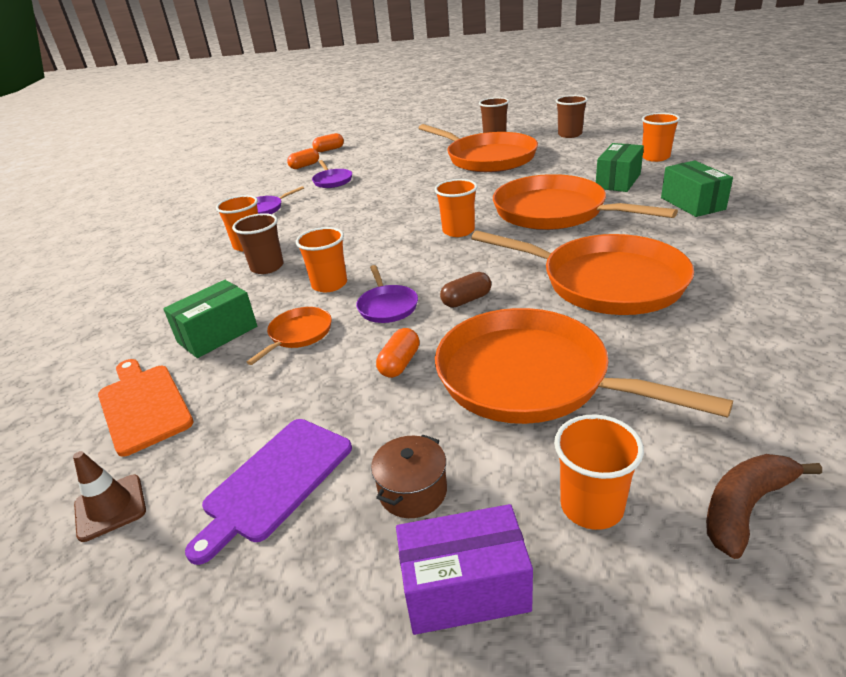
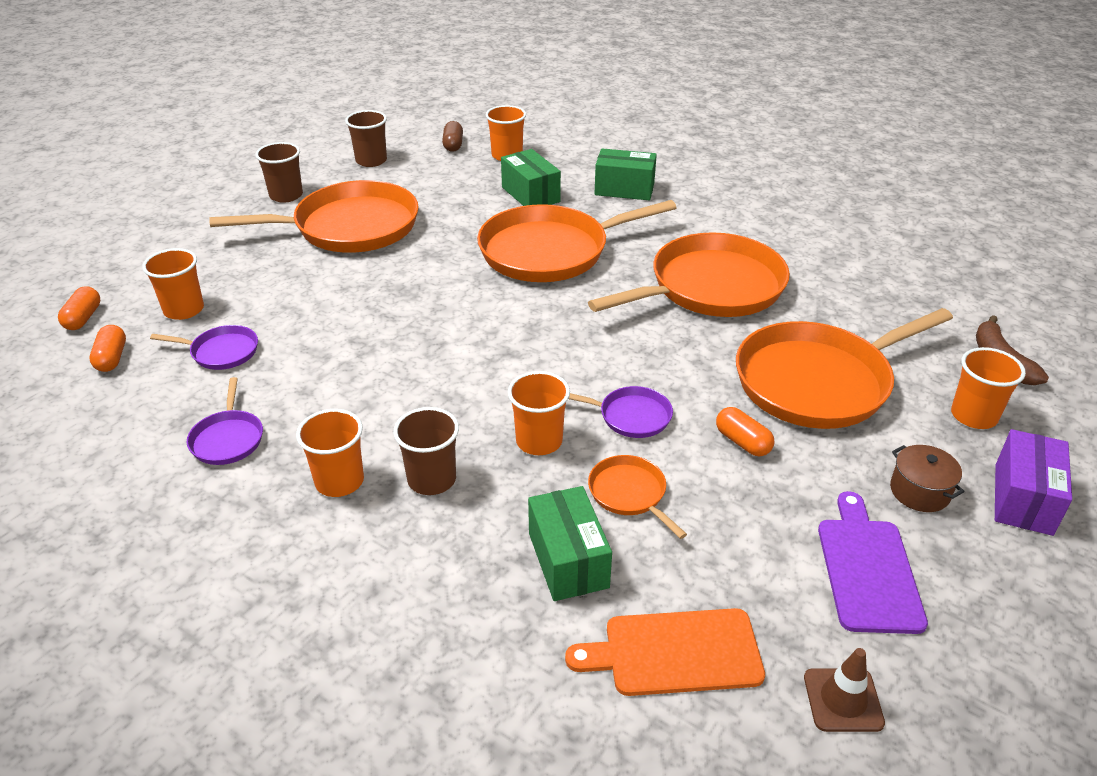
camera: 65 degrees left, 5 degrees up
(275, 482) = (867, 569): purple cutting board -> purple cutting board turned 150 degrees counterclockwise
(458, 231) = (518, 317): orange cup -> orange cup (184, 310)
(466, 300) = (668, 366): brown capsule -> brown capsule (453, 145)

